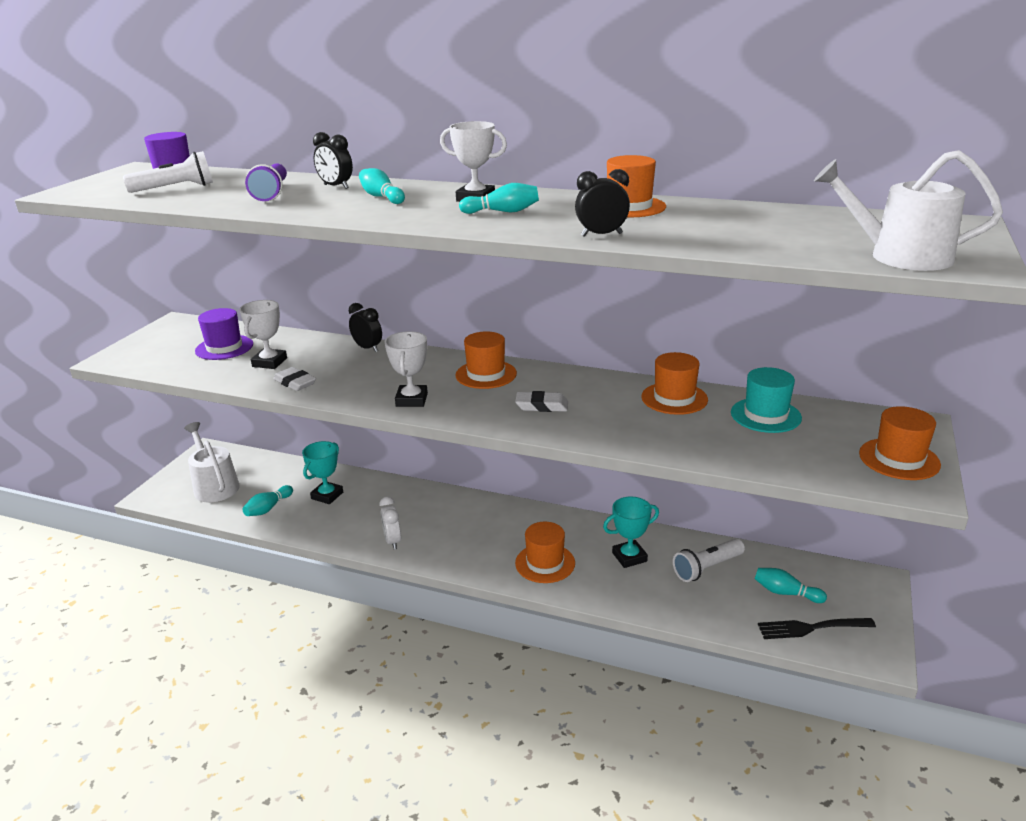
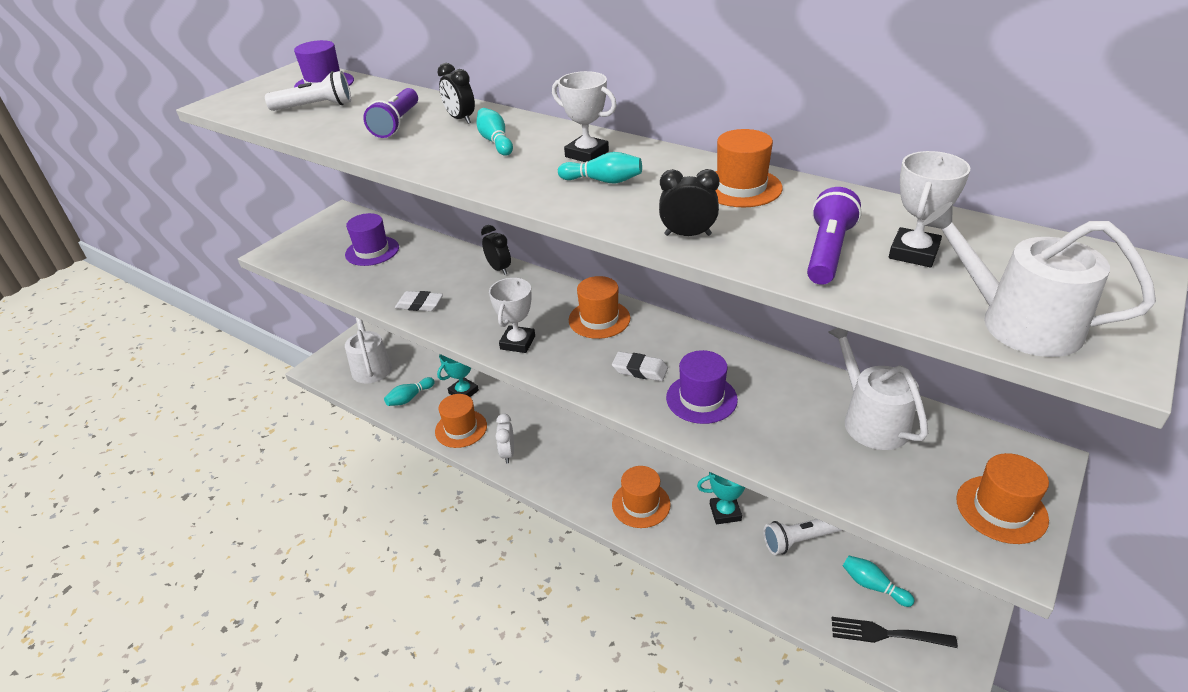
camera: 15 degrees right, 10 degrees up
(269, 362) = (405, 275): white trophy -> white trophy (913, 253)
(295, 382) = (419, 304): white eraser -> white eraser turned 45 degrees counterclockwise
(609, 419) = (701, 398): none -> purple hat
(674, 398) = (779, 380): orange hat -> orange hat (461, 428)
(727, 234) = (827, 252): none -> purple flashlight
(765, 415) = (871, 420): turquoise hat -> white watering can

